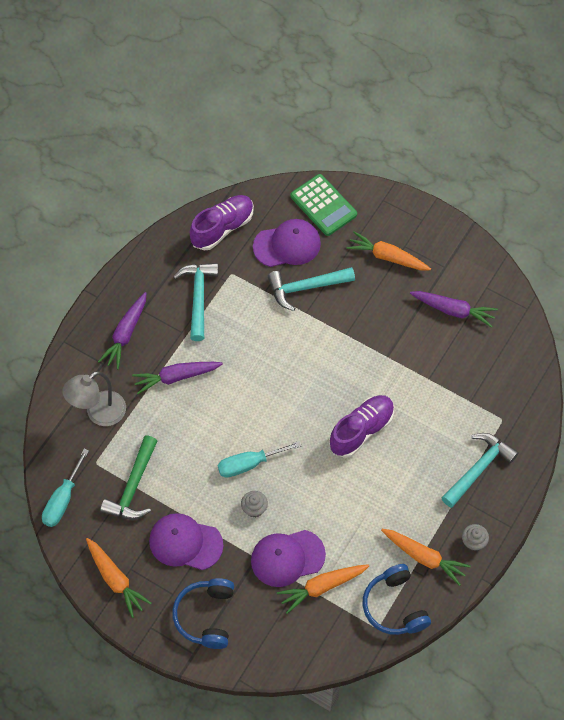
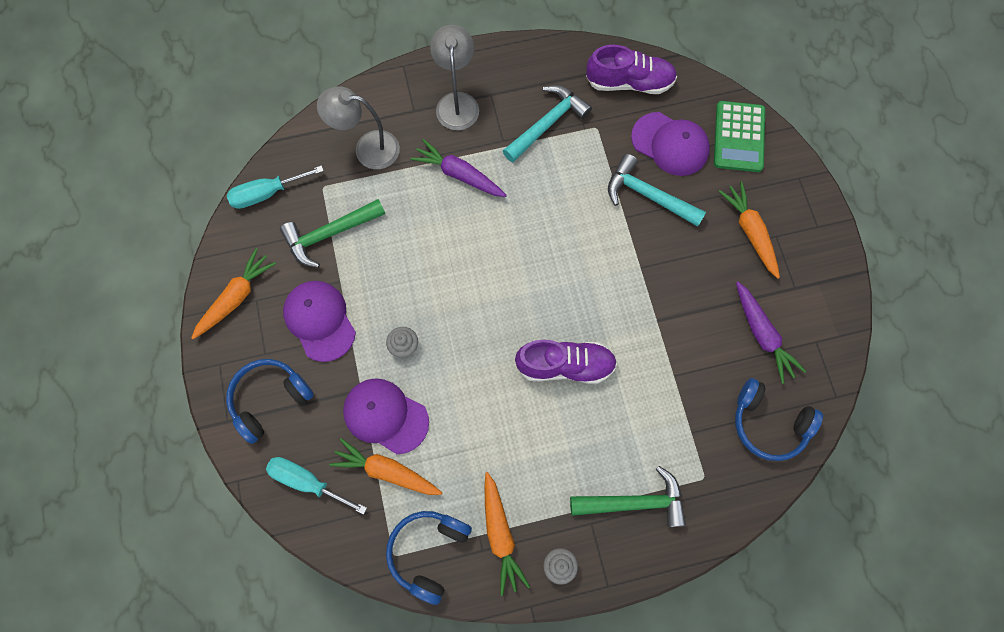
camera: 45 degrees right, 10 degrees up
(115, 579) = (236, 297): orange carrot -> orange carrot turned 150 degrees counterclockwise
(126, 334) = (457, 102): purple carrot -> grey lamp
(249, 464) = (440, 303): turquoise screwdriver -> turquoise screwdriver (307, 482)
(479, 469) = (634, 502): turquoise hammer -> green hammer
(506, 357) = (768, 423): none -> blue headphones

